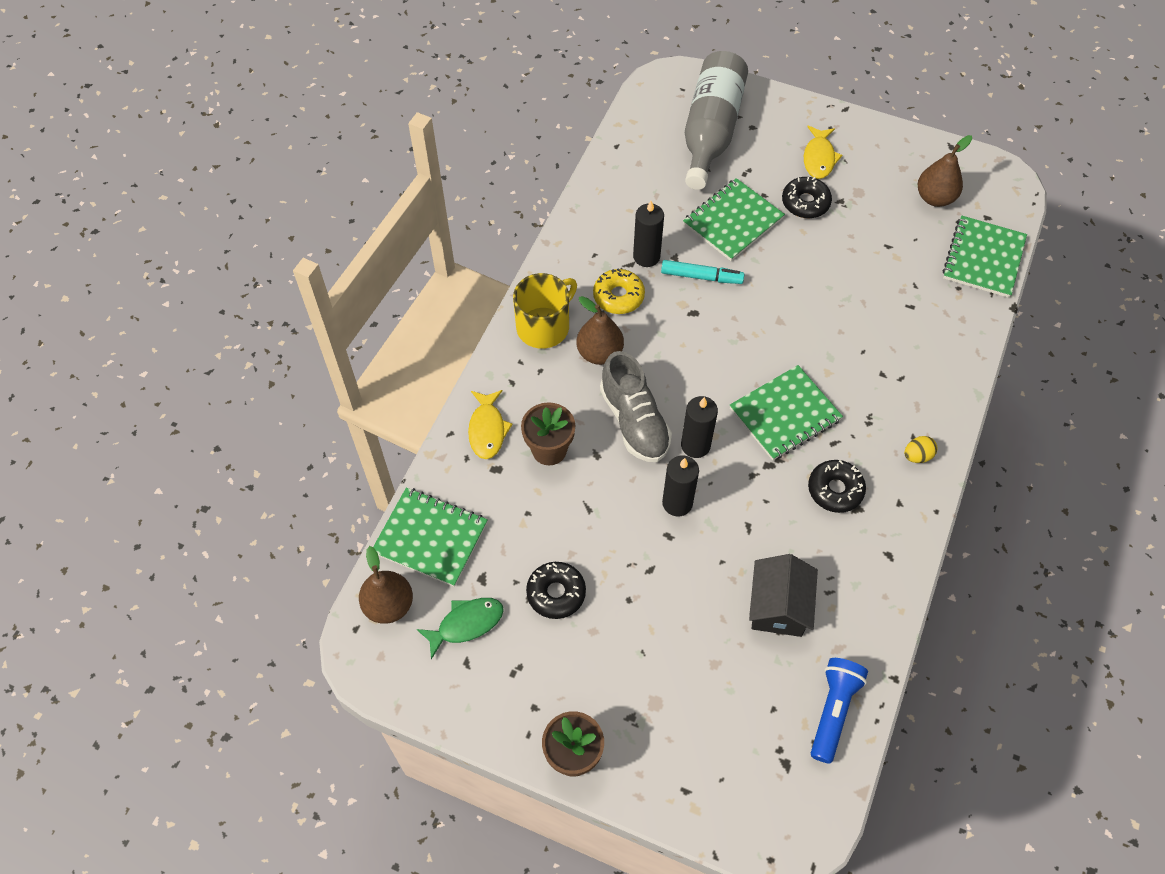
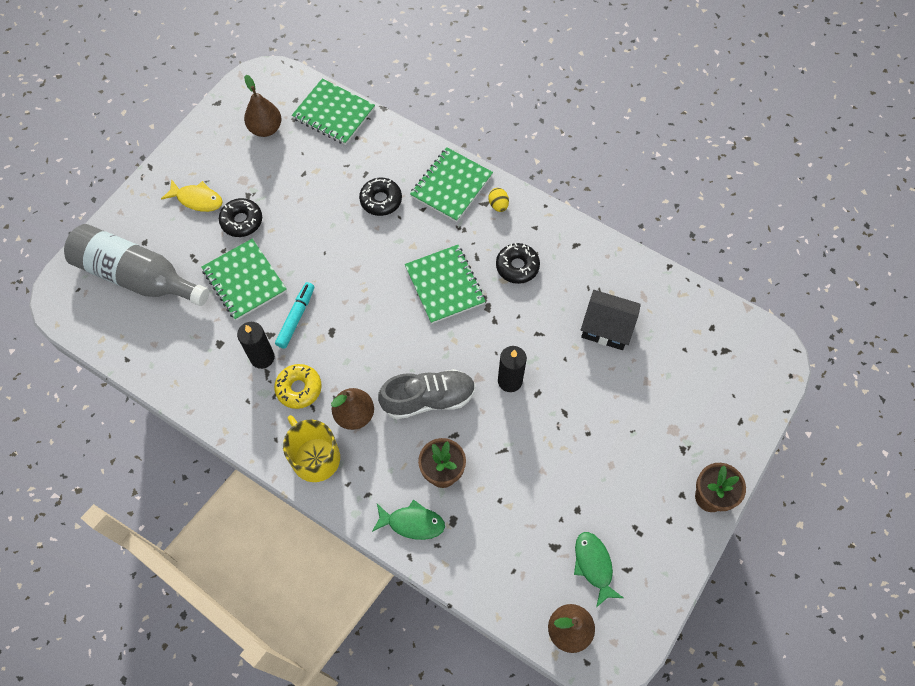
camera: 80 degrees left, 5 degrees up
(430, 538) = (510, 586): green notebook -> green notebook (451, 186)
(487, 429) = (412, 523): yellow fish -> green fish
(556, 593) = (575, 488): black donut -> black donut (381, 200)
(695, 445) = (460, 356): black candle -> none
(833, 710) = (689, 311): blue flashlight -> none

